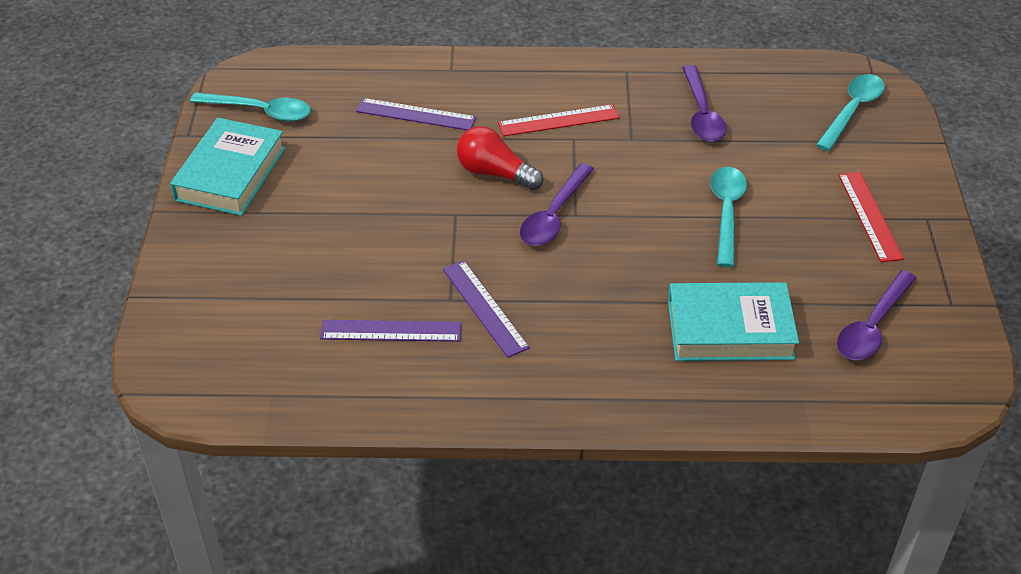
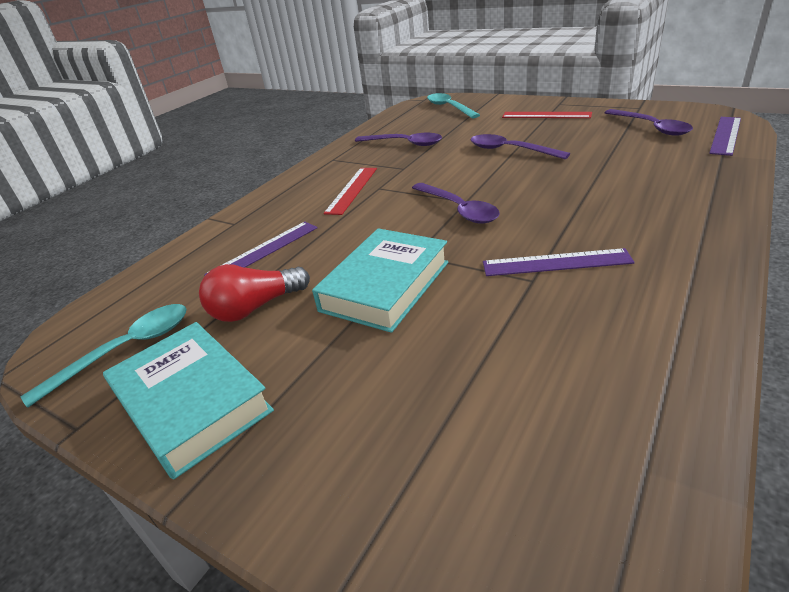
camera: 55 degrees left, 10 degrees down
(391, 331) = (561, 328): purple ruler -> purple ruler (725, 135)
(495, 173) = (382, 226): red light bulb -> red light bulb (255, 308)
(726, 212) = (509, 150): turquoise spoon -> purple spoon
(730, 329) = (635, 166): turquoise book -> turquoise book (385, 286)

